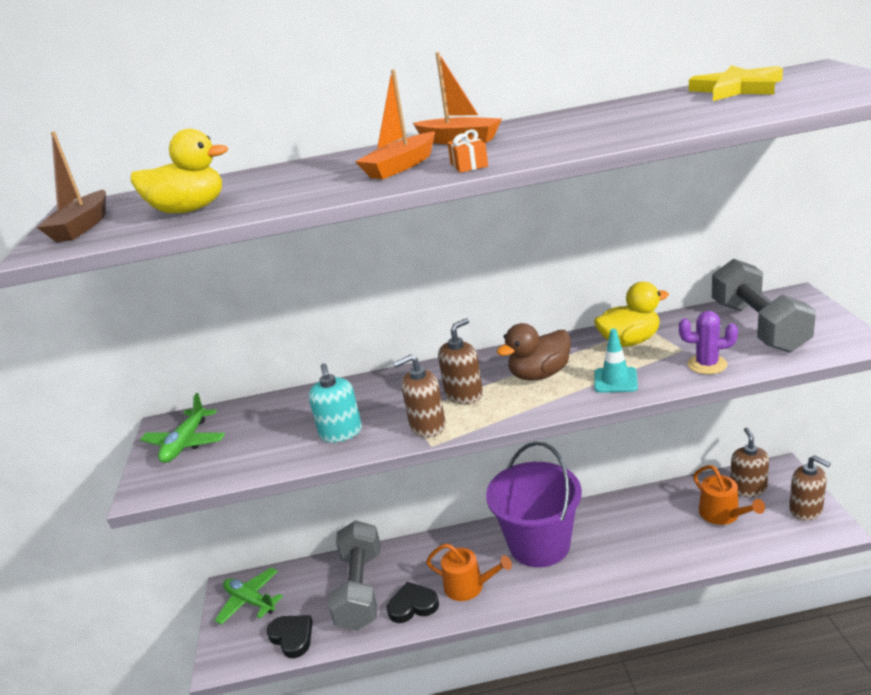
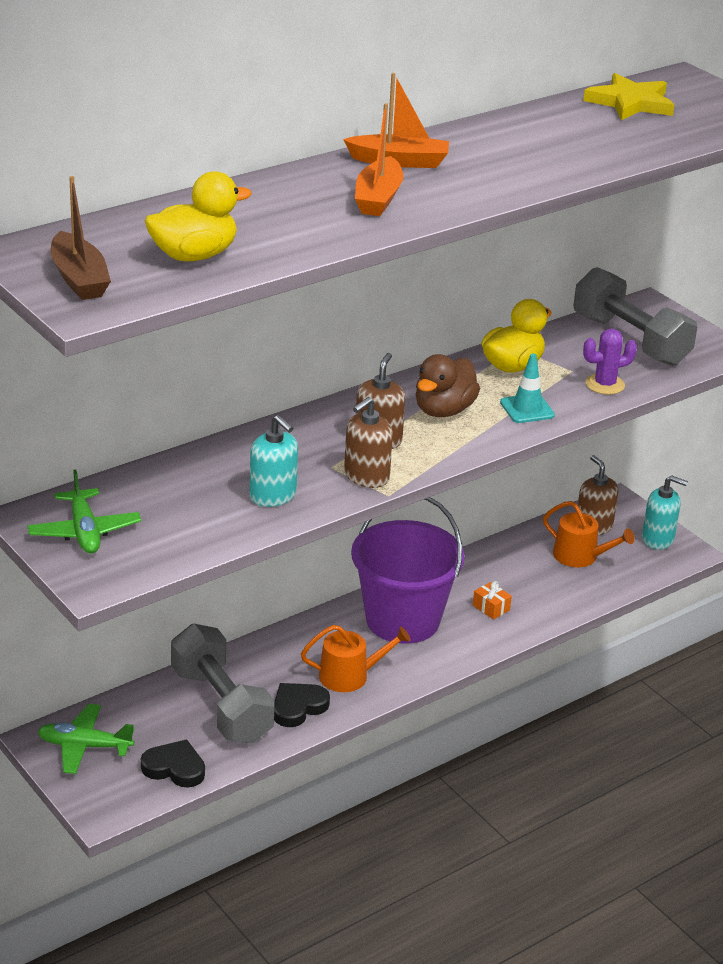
camera: 35 degrees left, 5 degrees up
(469, 165) = (455, 200): orange gift -> orange gift (491, 608)
(806, 510) = (658, 539): brown soap dispenser -> turquoise soap dispenser

